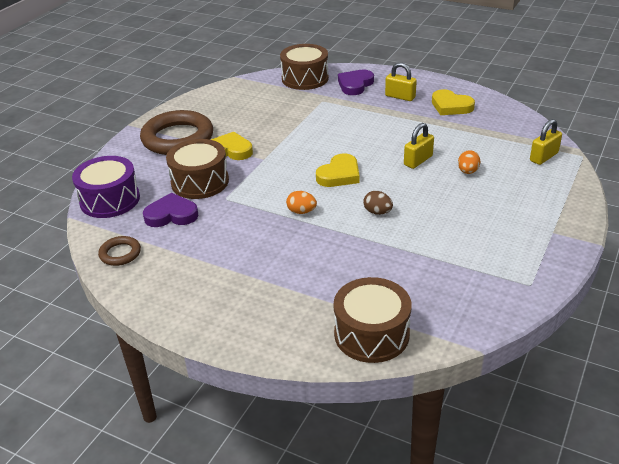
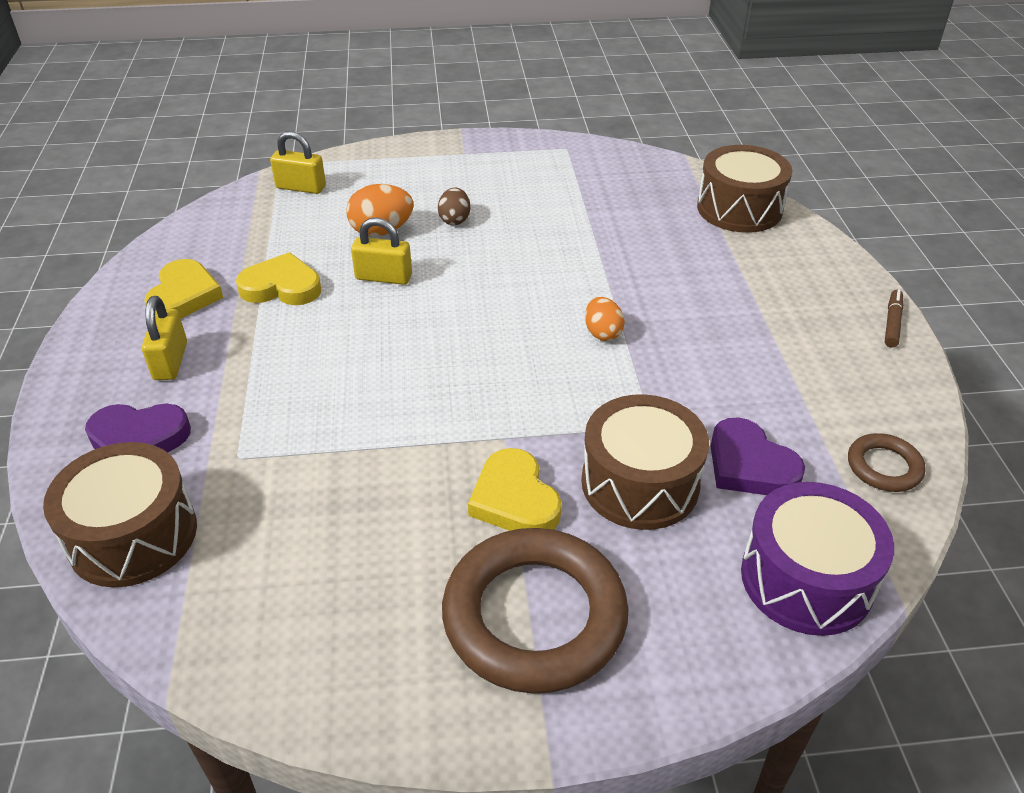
camera: 125 degrees left, 5 degrees up
(190, 328) = (892, 323): none -> brown marker
(339, 175) = (481, 335): yellow heart -> yellow heart (282, 287)
(377, 212) = (539, 270): brown egg -> brown egg (454, 220)
(467, 171) = (381, 231): orange egg -> orange egg, size x1.52

